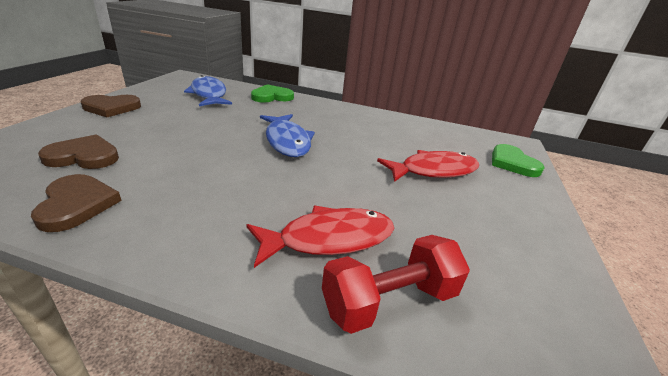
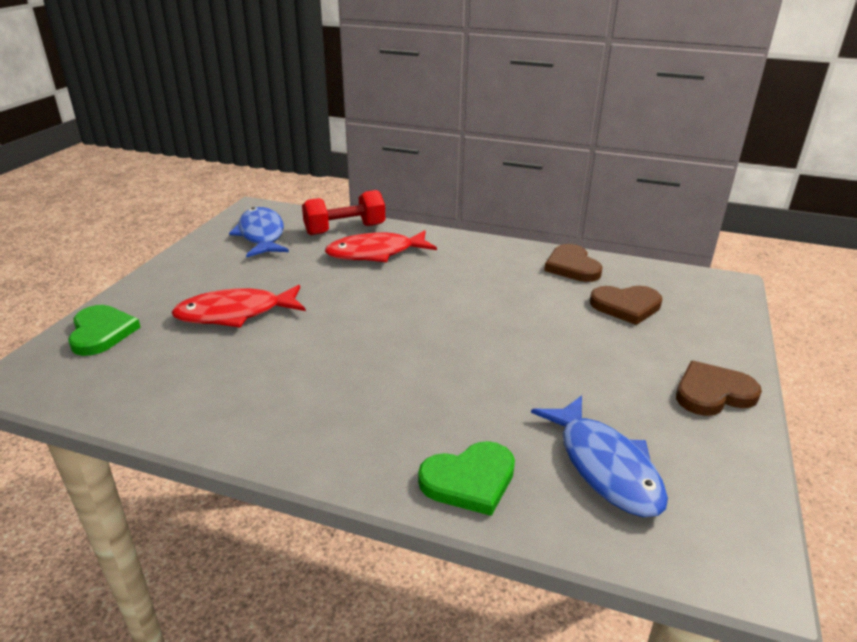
camera: 175 degrees left, 0 degrees up
(287, 141) = (417, 345): blue fish -> blue fish (261, 235)

